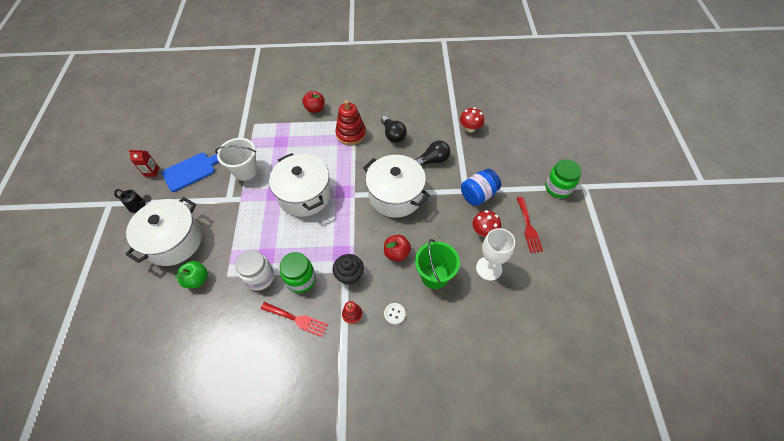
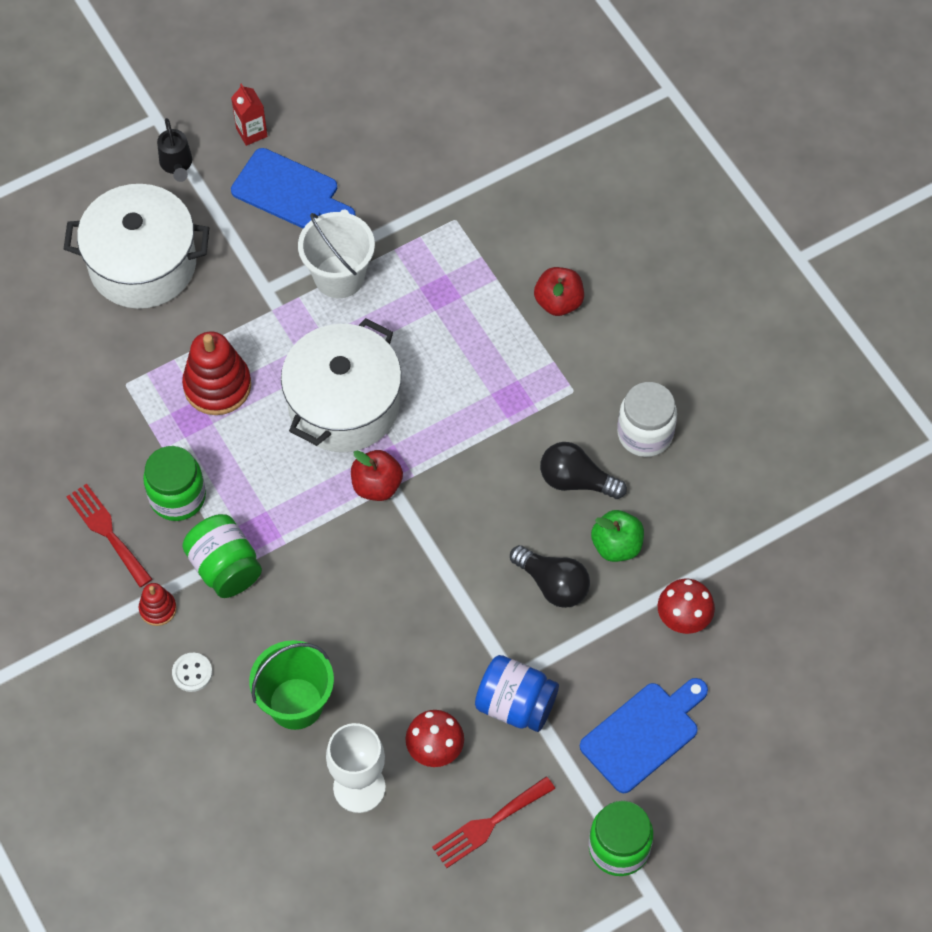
camera: 60 degrees right, 5 degrees up
(197, 279) = (96, 345): green apple -> green apple (616, 545)
(259, 277) = (148, 433): white jar -> white jar (645, 434)
(297, 319) = (107, 532): red fork -> red fork turned 150 degrees clockwise
(349, 275) = (225, 567): black cupcake -> green jar
(351, 134) = (532, 403): red stacking toy -> red stacking toy (217, 386)
(393, 135) = (576, 480): black light bulb -> black light bulb turned 75 degrees clockwise
(395, 195) = (429, 558): white pot -> none
(397, 253) = (307, 621): red apple -> red apple (377, 485)
(512, 160) = (643, 734): none -> blue cutting board

